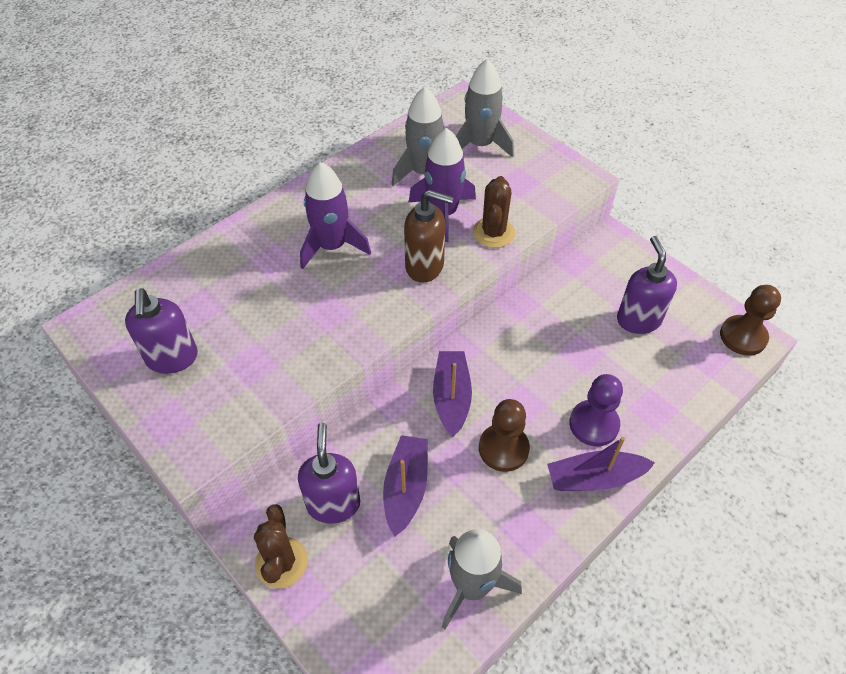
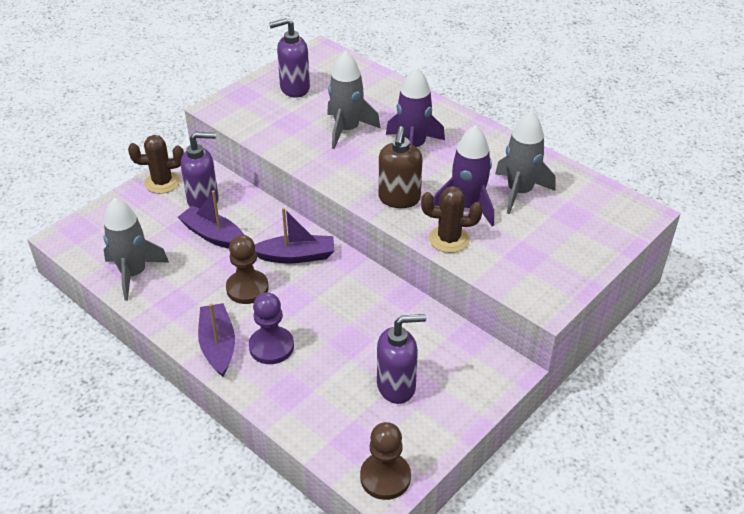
camera: 85 degrees right, 10 degrees down
(406, 488) = (214, 235): purple boat -> purple boat turned 150 degrees counterclockwise
(480, 145) = (573, 227): grey rocket -> grey rocket (347, 130)

